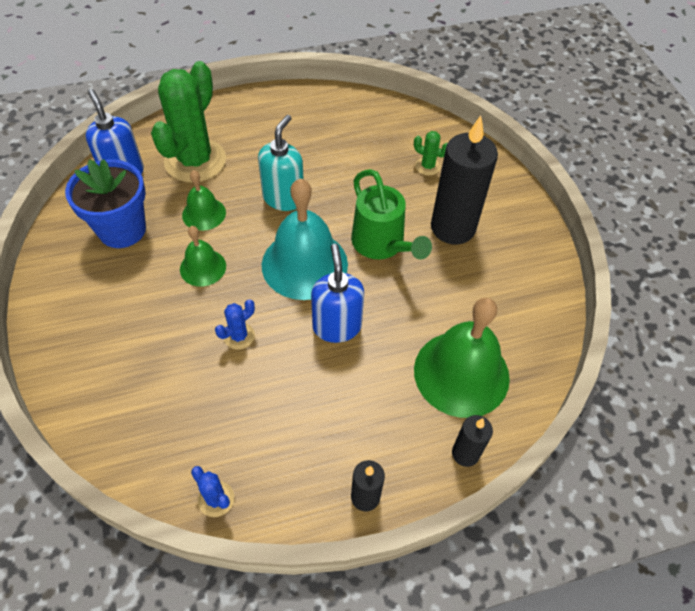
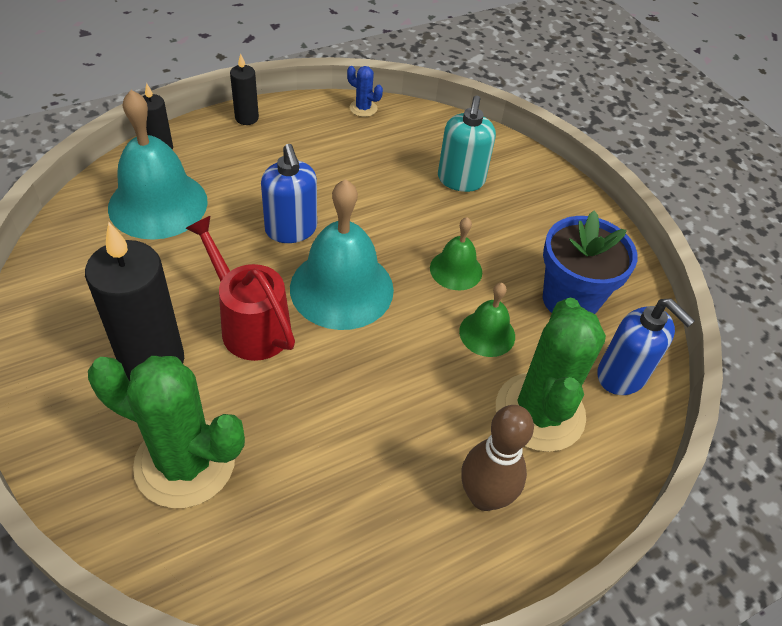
camera: 165 degrees right, 5 degrees down
(239, 336) = (388, 211): blue cactus -> none
(254, 126) = (484, 497): none -> brown bowling pin
(283, 198) = (393, 371): turquoise soap dispenser -> turquoise soap dispenser (461, 180)
(382, 245) = (249, 323): green watering can -> red watering can
(427, 166) = (185, 463): green cactus -> green cactus, size x2.37
(461, 373) = (158, 204): green bell -> turquoise bell

